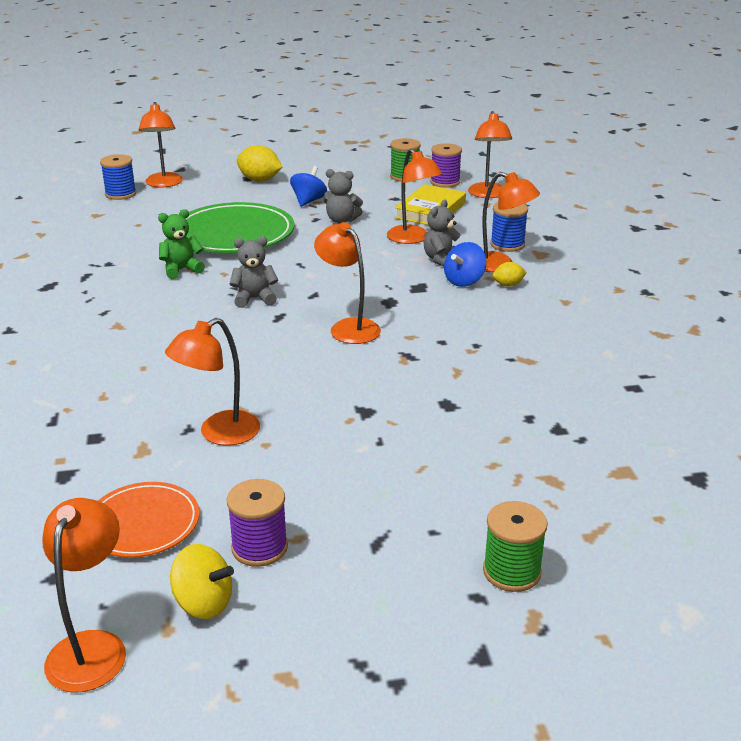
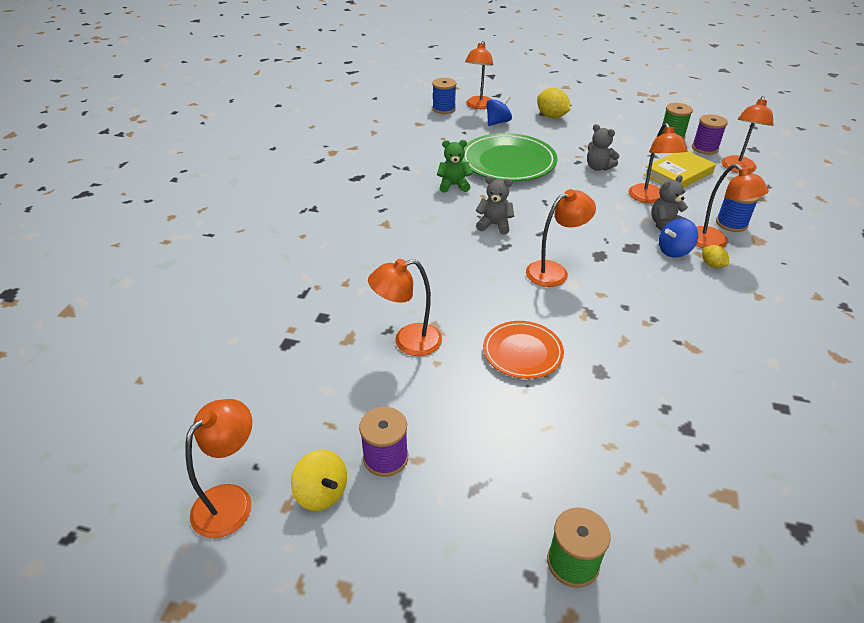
camera: 25 degrees right, 10 degrees up
(143, 524) = (316, 404): orange plate -> orange plate (522, 352)
(308, 201) = (580, 144): blue spinning top -> blue spinning top (498, 122)
(348, 327) = (554, 271): orange lamp -> orange lamp turned 75 degrees clockwise
(508, 285) = (712, 265): yellow lemon -> yellow lemon turned 45 degrees clockwise

